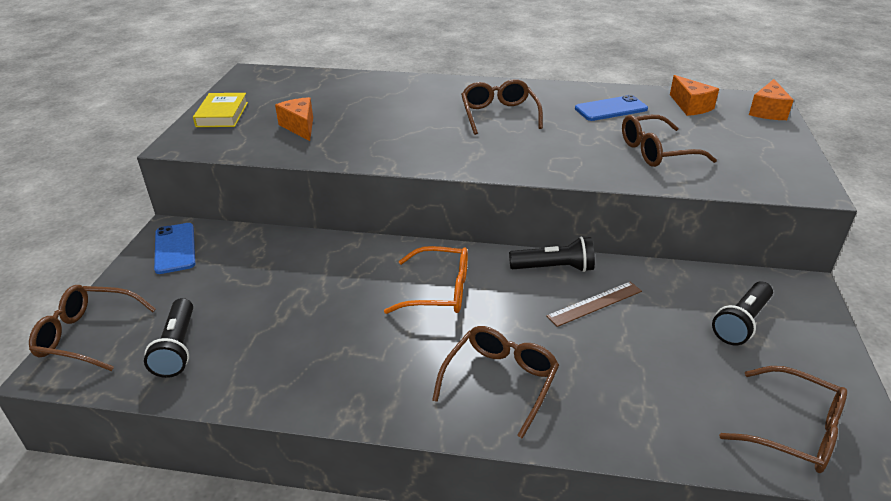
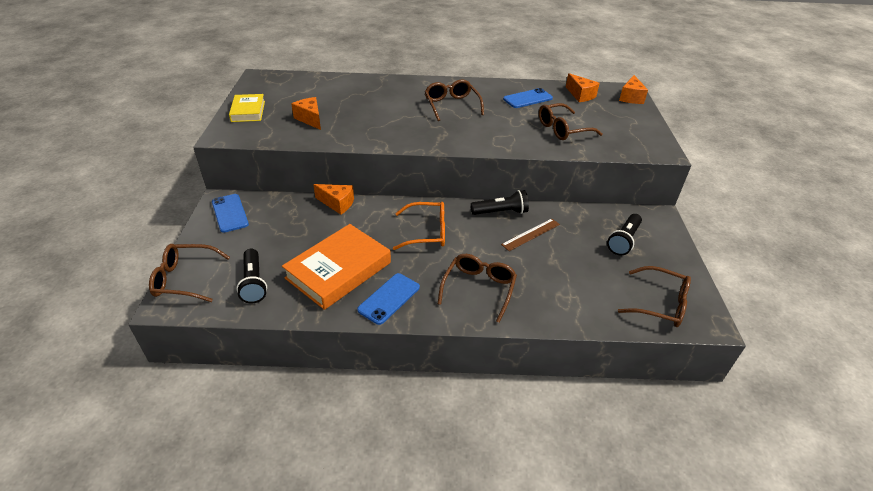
camera: 10 degrees left, 5 degrees up
(300, 338) = (339, 270): none -> orange book
(322, 243) = (337, 204): none -> orange cheese
(362, 386) = (389, 298): none -> blue phone

